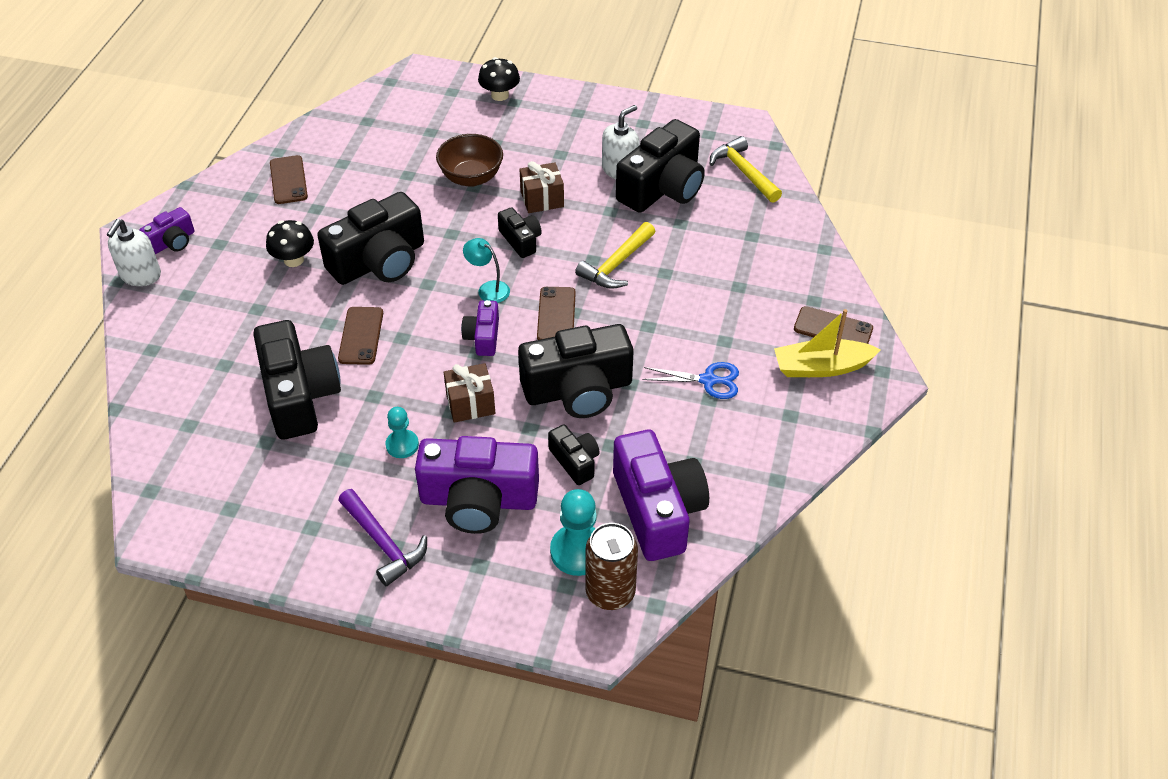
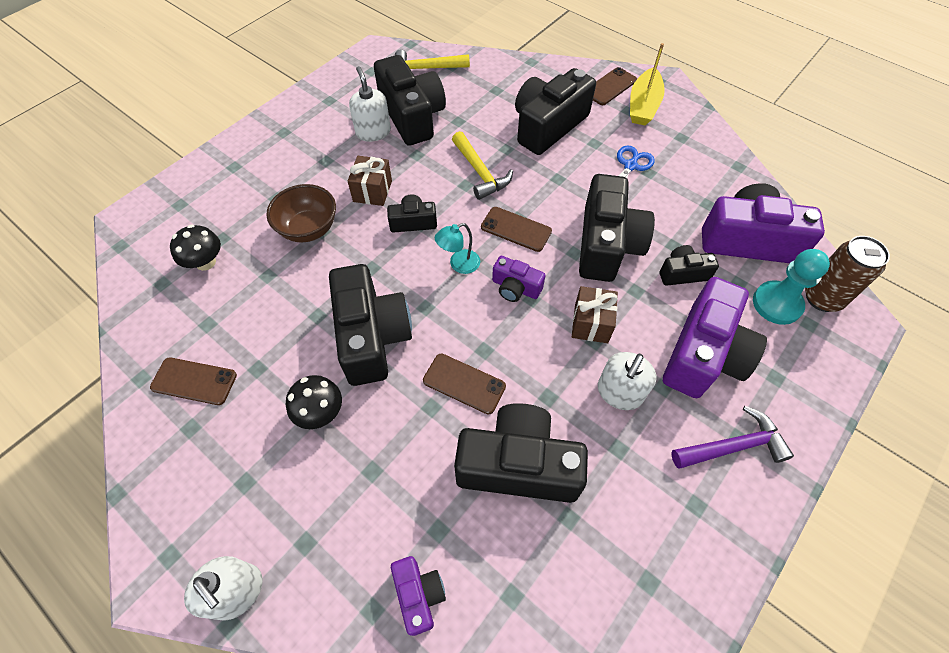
camera: 65 degrees left, 10 degrees up
(172, 242) = (205, 536): purple camera -> purple camera (419, 595)
(402, 445) = (619, 393): turquoise pawn -> white soap dispenser
(500, 95) = (215, 173): black mushroom -> black mushroom (205, 262)
(724, 295) = (548, 126): none -> black camera

